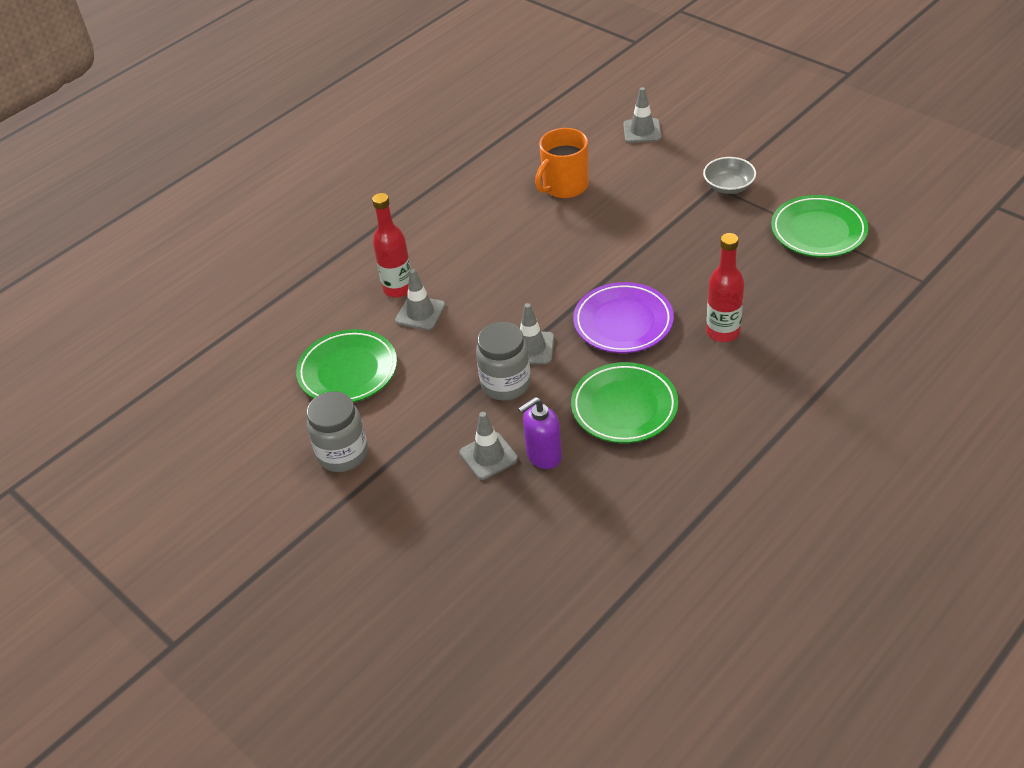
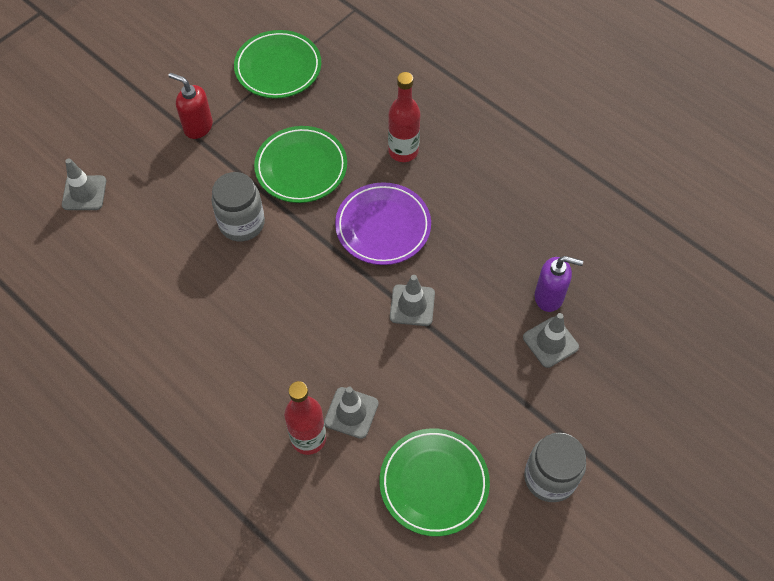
camera: 95 degrees left, 15 degrees up
(506, 384) = (459, 328): grey jar -> grey jar (242, 223)
(543, 456) = (549, 297): purple soap dispenser -> purple soap dispenser turned 45 degrees counterclockwise
(564, 186) = (163, 270): orange mug -> none
(624, 407) = (491, 231): green plate -> green plate (301, 167)
(728, 186) = (198, 127): grey bowl -> red soap dispenser

